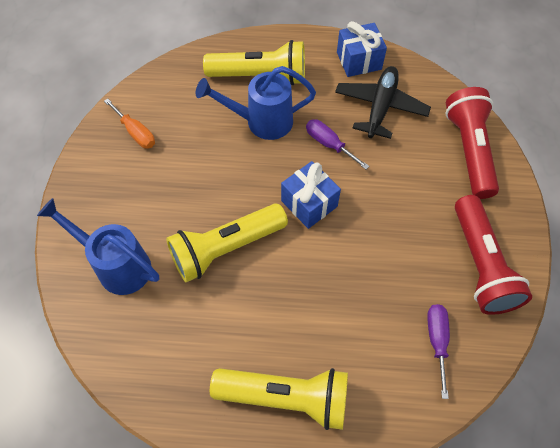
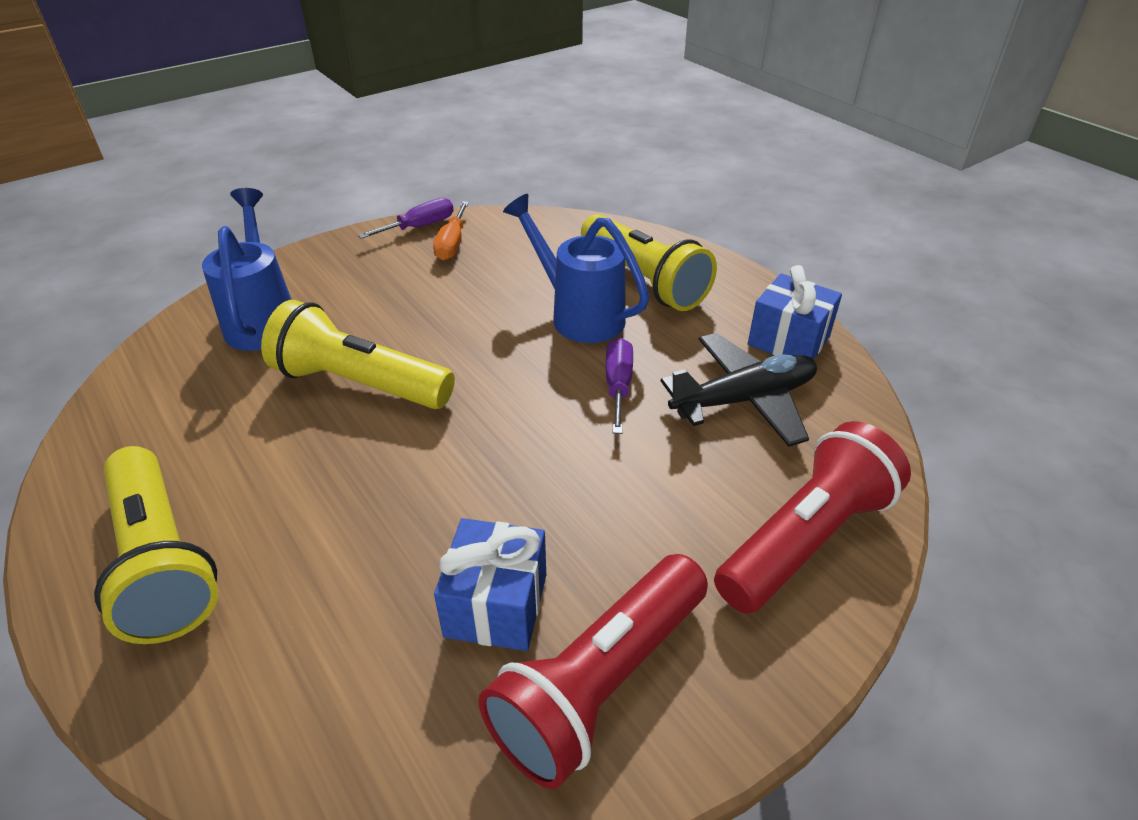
camera: 50 degrees right, 20 degrees down
(309, 203) = (502, 417): blue gift -> blue gift (496, 605)
(437, 341) = (389, 701): purple screwdriver -> purple screwdriver (419, 227)

